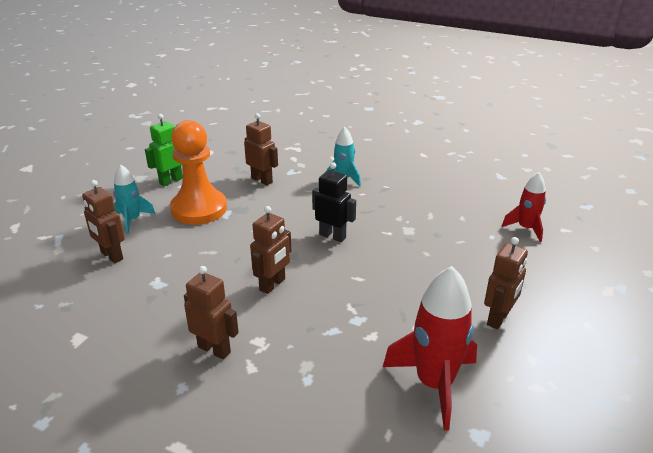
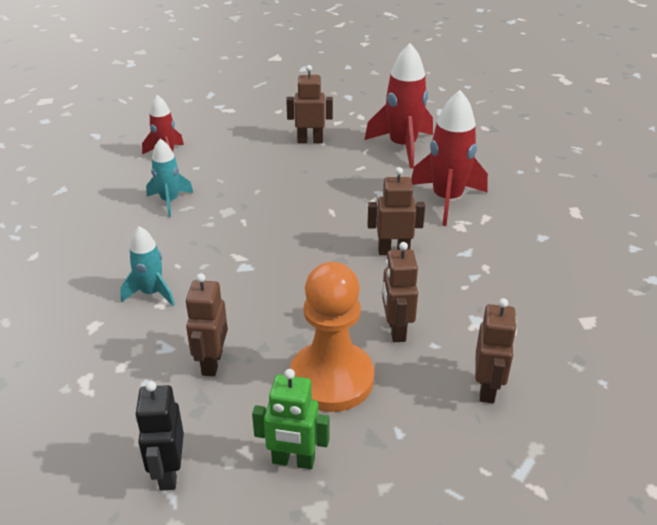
camera: 125 degrees left, 5 degrees up
(132, 220) = (416, 425): turquoise rocket -> turquoise rocket (170, 201)
(214, 349) = (495, 242): brown robot -> brown robot (396, 330)
(304, 357) = (447, 200): none -> red rocket
(332, 236) = (283, 250): black robot -> black robot (168, 472)

